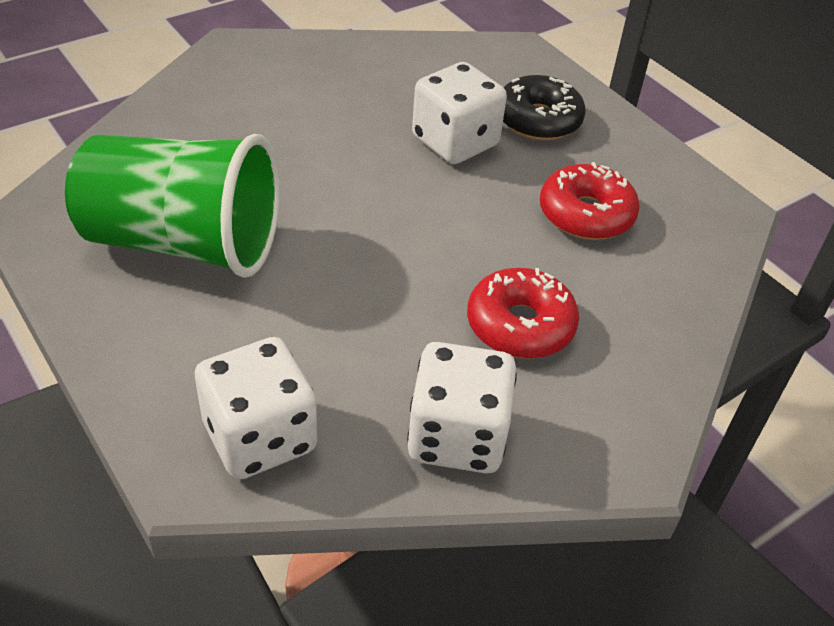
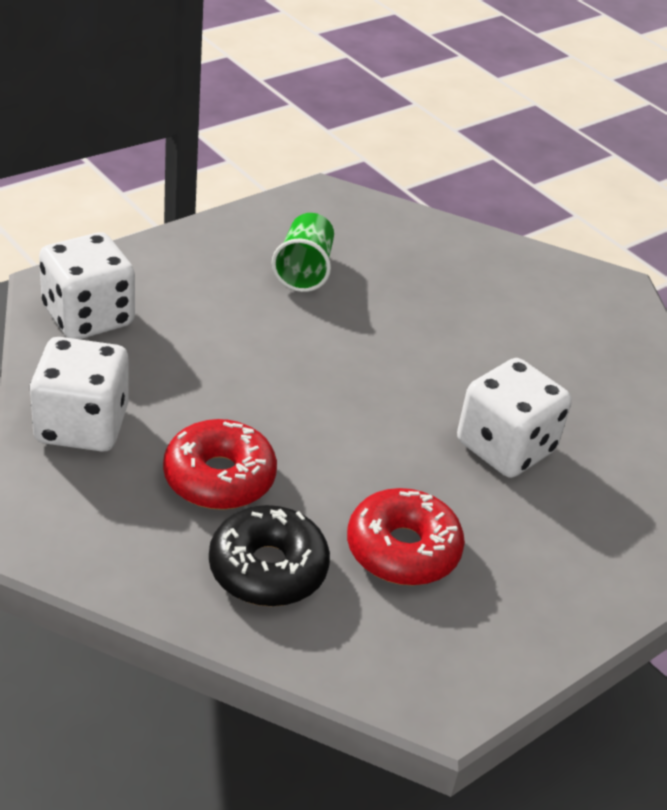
camera: 85 degrees right, 5 degrees down
(183, 243) = (304, 270): green cup -> green cup, size x0.49
(538, 120) = (575, 524): black donut -> black donut (268, 568)

